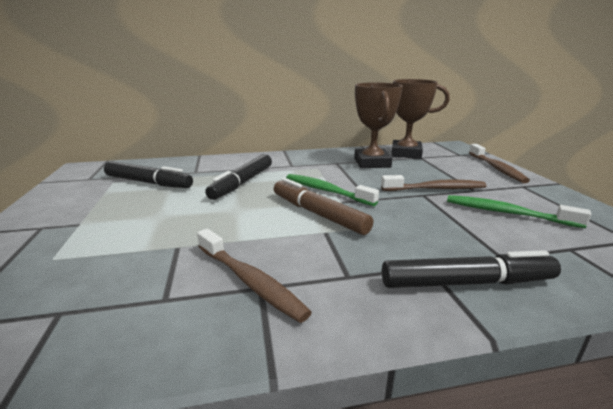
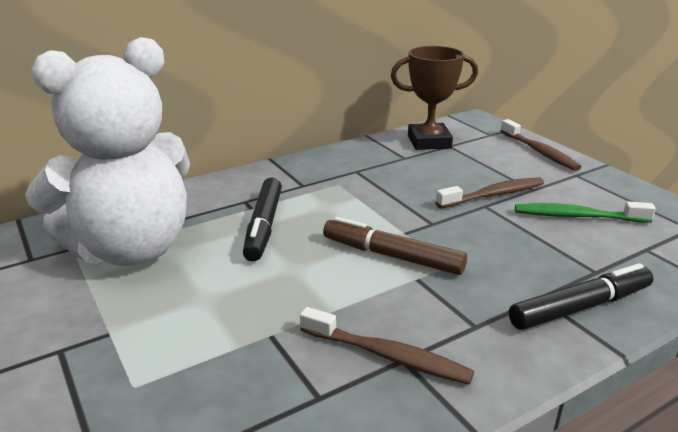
camera: 20 degrees left, 5 degrees up
(148, 182) = (132, 249): black marker -> white teddy bear
(326, 191) = (376, 220): green toothbrush -> none
(372, 163) = (399, 165): brown trophy -> none

